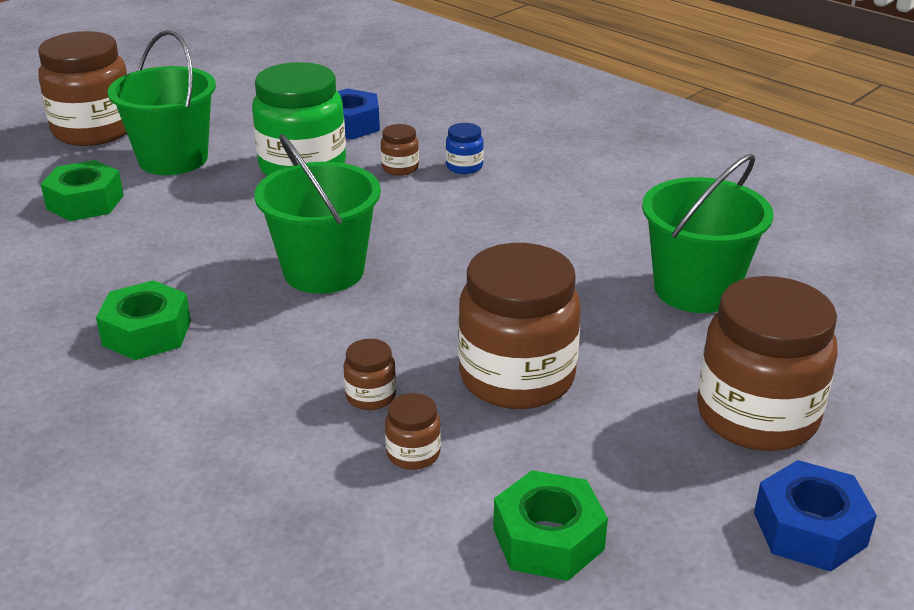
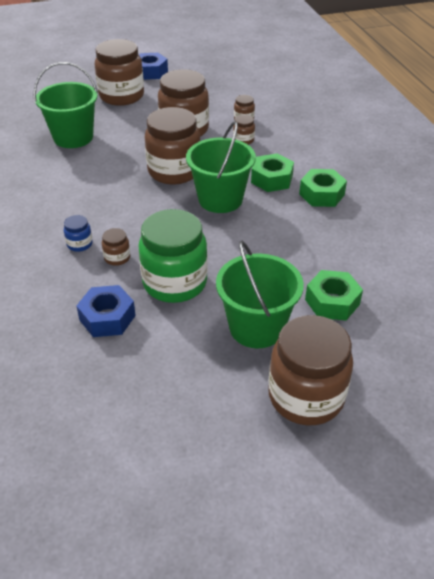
camera: 150 degrees left, 10 degrees up
(444, 290) = (174, 171): none -> brown jar
(548, 539) = (223, 90): green nut -> green nut (271, 179)

